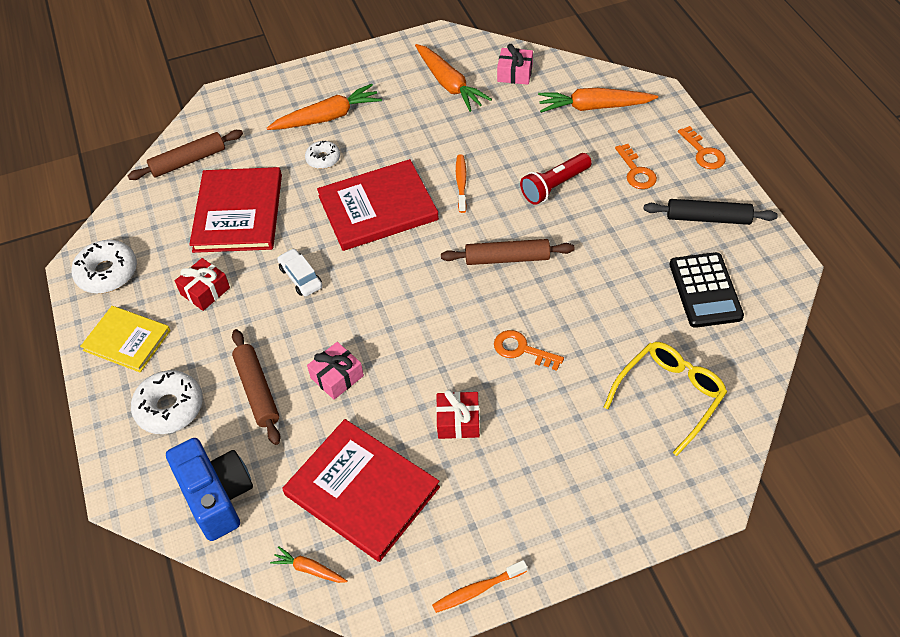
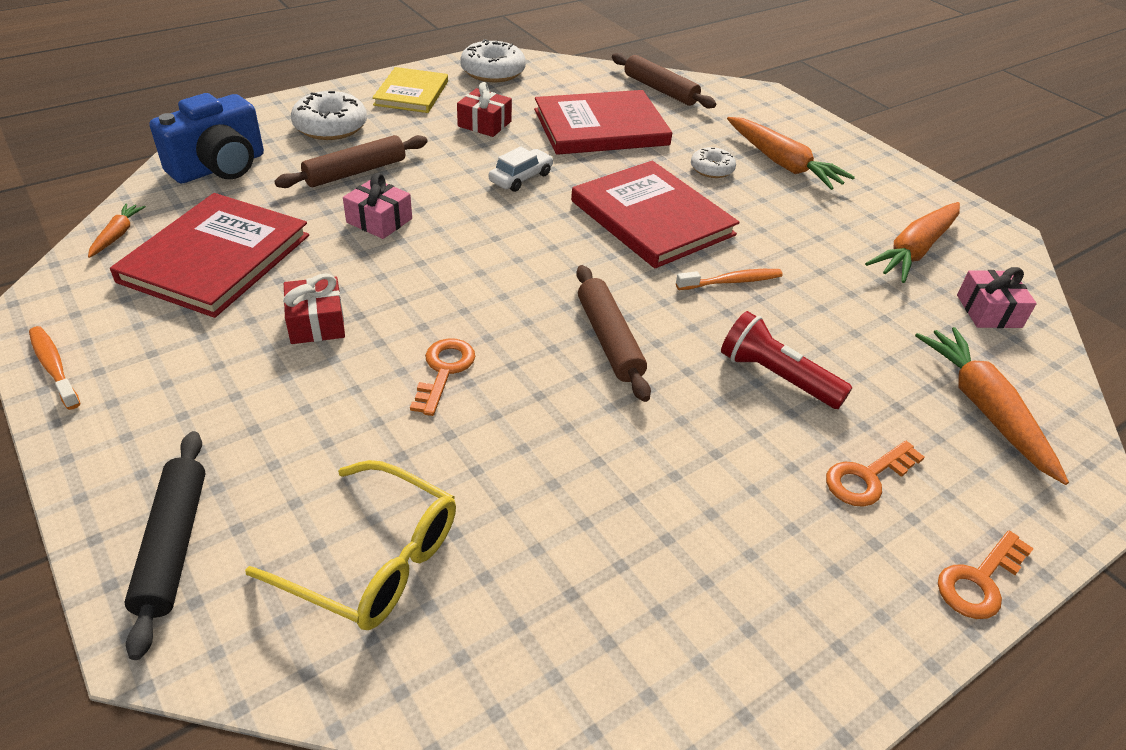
camera: 70 degrees right, 10 degrees down
(705, 290) = (623, 602): black calculator -> none
(708, 218) = (807, 598): black rolling pin -> black rolling pin (173, 545)

